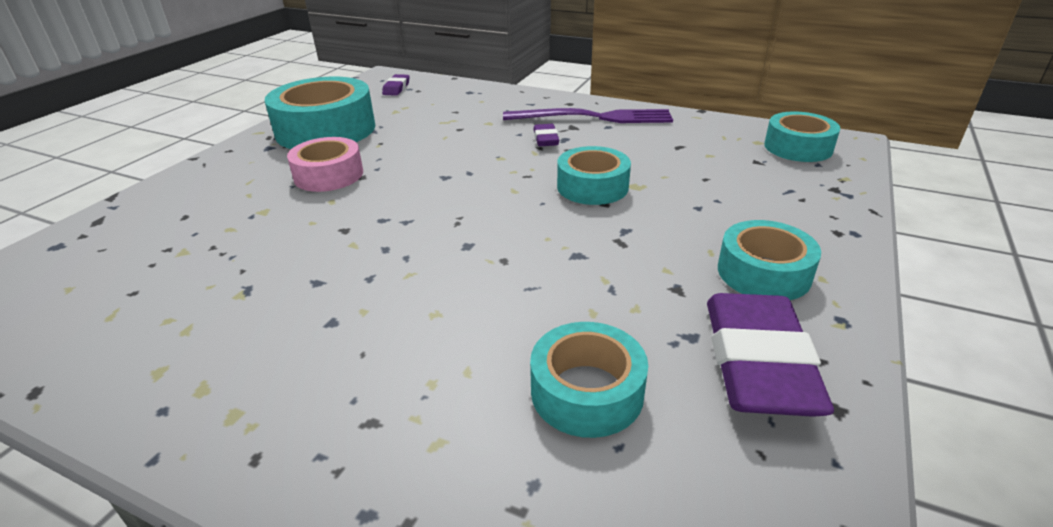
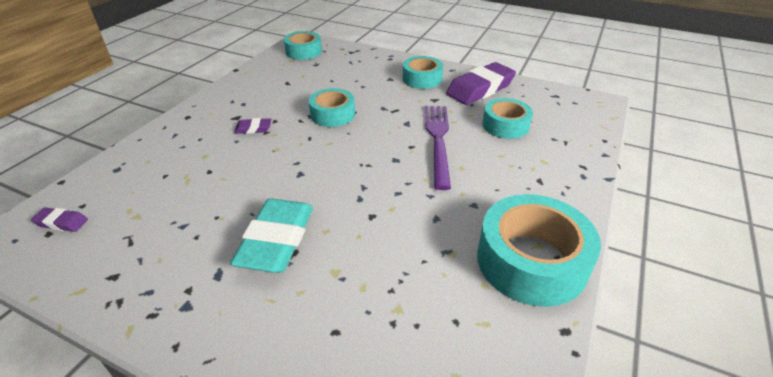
camera: 90 degrees left, 5 degrees up
(326, 130) = (160, 263): turquoise tape -> turquoise tape (531, 261)
(328, 175) = (276, 240): pink tape -> turquoise eraser
(594, 117) = (224, 108): purple fork -> purple fork (438, 140)
(757, 363) = (480, 89): purple eraser -> purple eraser turned 45 degrees counterclockwise

